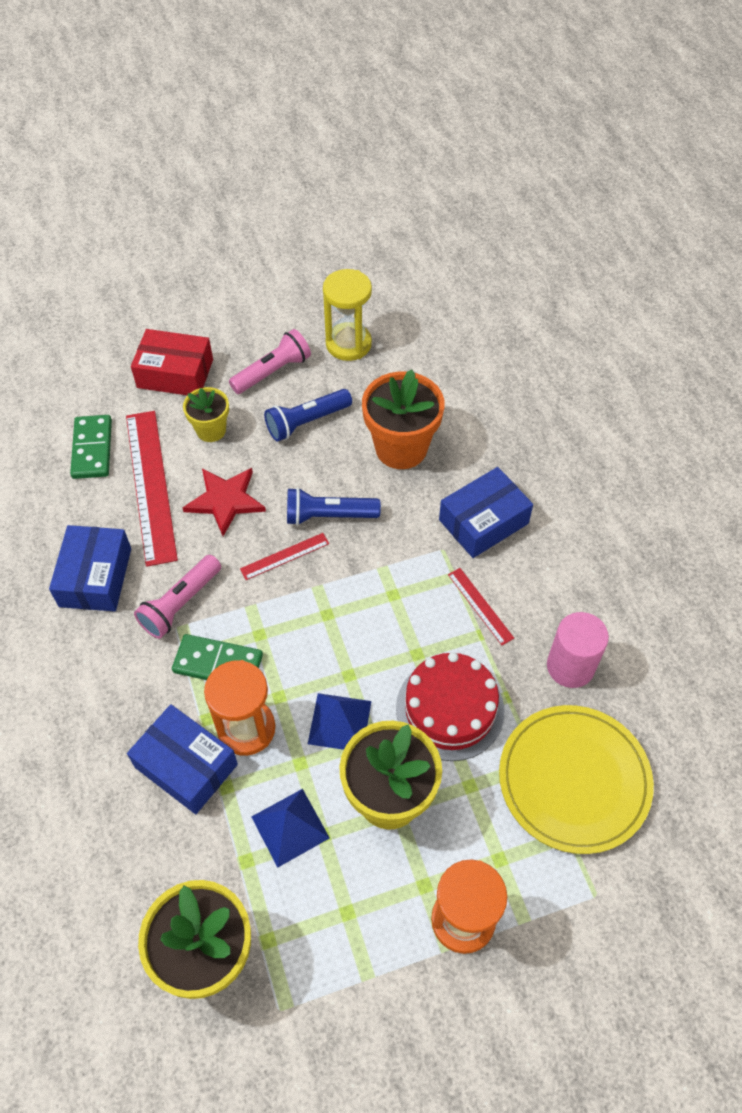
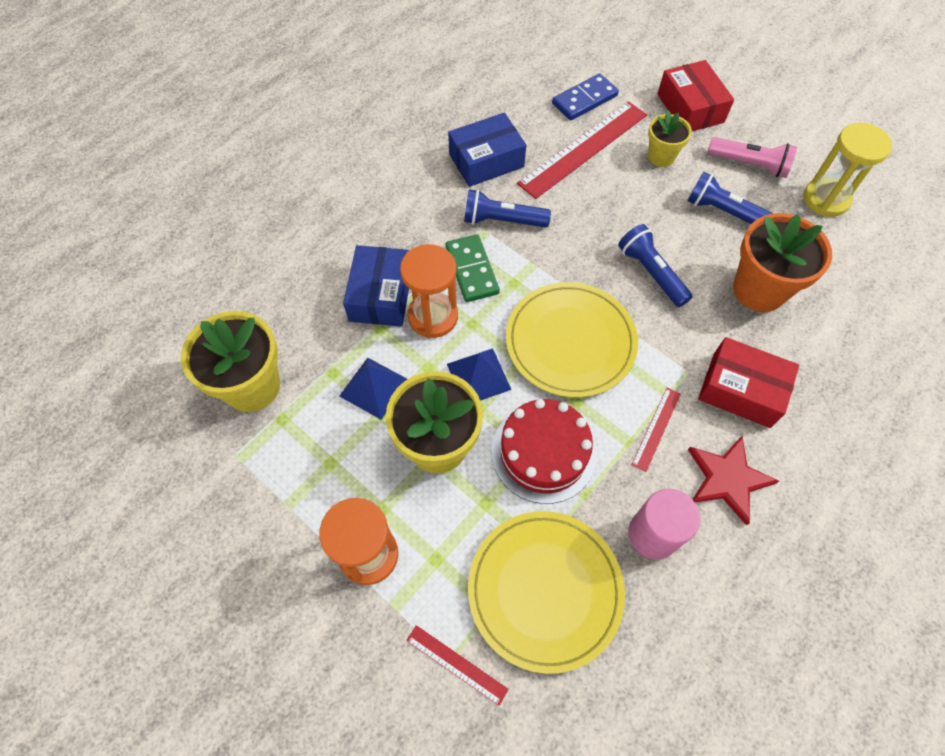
camera: 60 degrees right, 5 degrees up
(92, 449) = (584, 99): green domino -> blue domino
(180, 604) = (502, 220): pink flashlight -> blue flashlight
(225, 500) = (608, 199): red star -> red star (727, 479)
(284, 556) = (592, 263): red ruler -> red ruler (456, 664)
(354, 622) = (570, 341): none -> yellow plate
(483, 522) = (741, 390): blue box -> red box

